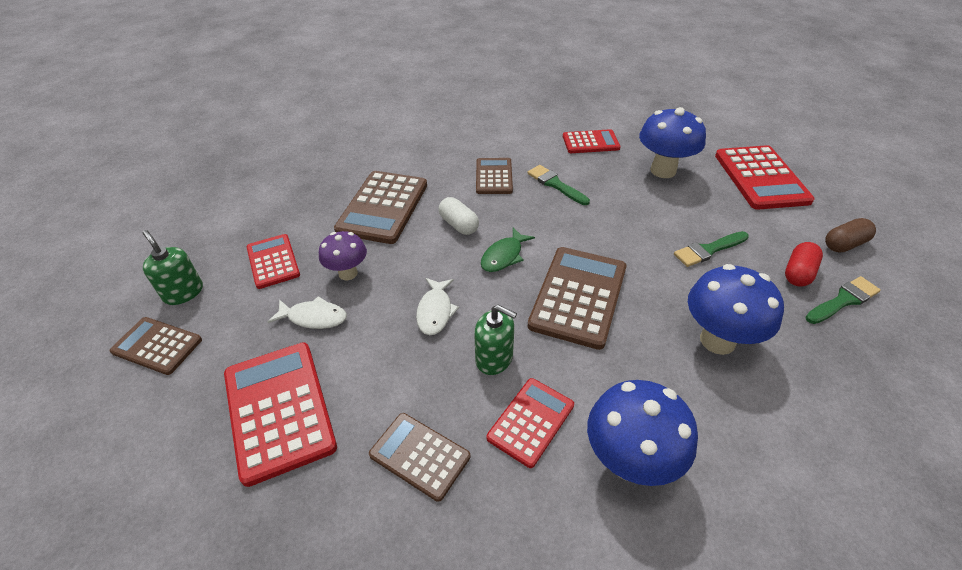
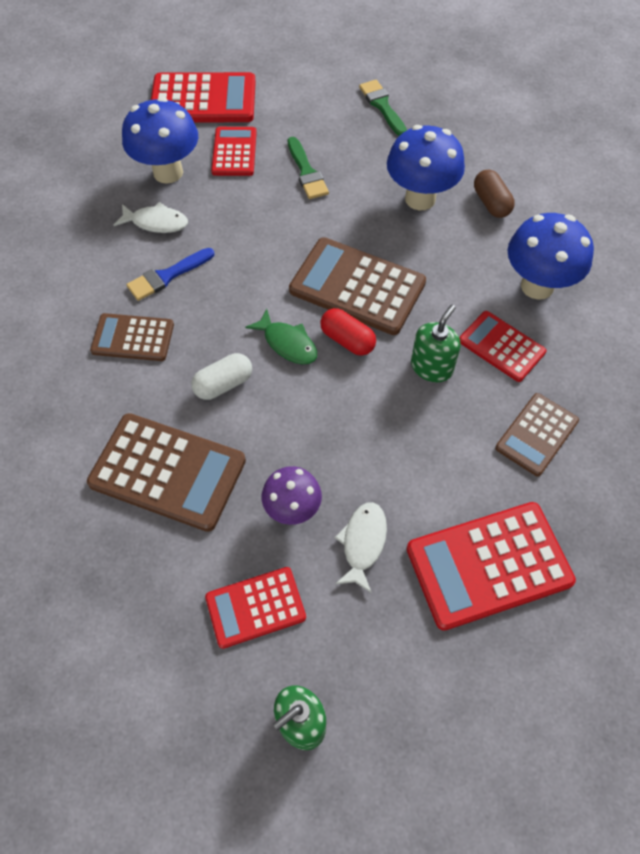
camera: 85 degrees left, 15 degrees up
(157, 346) = (394, 731): brown calculator -> none
(435, 311) = (365, 415): white fish -> white fish (156, 222)
(555, 184) = (167, 276): green brush -> blue brush
(590, 142) = (88, 225): red calculator -> red calculator (234, 152)
(798, 273) = (346, 121): red capsule -> red capsule (347, 340)
(844, 244) = (314, 79): brown capsule -> brown capsule (491, 203)

